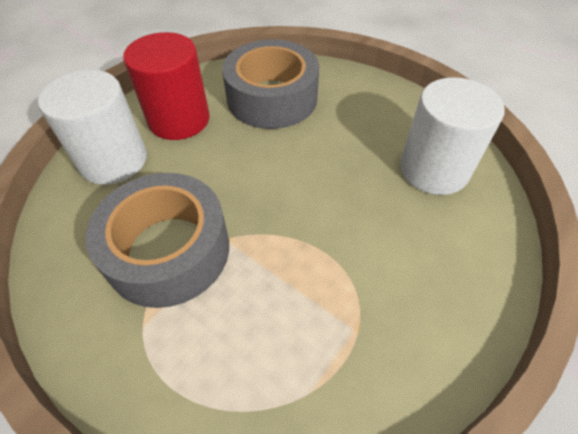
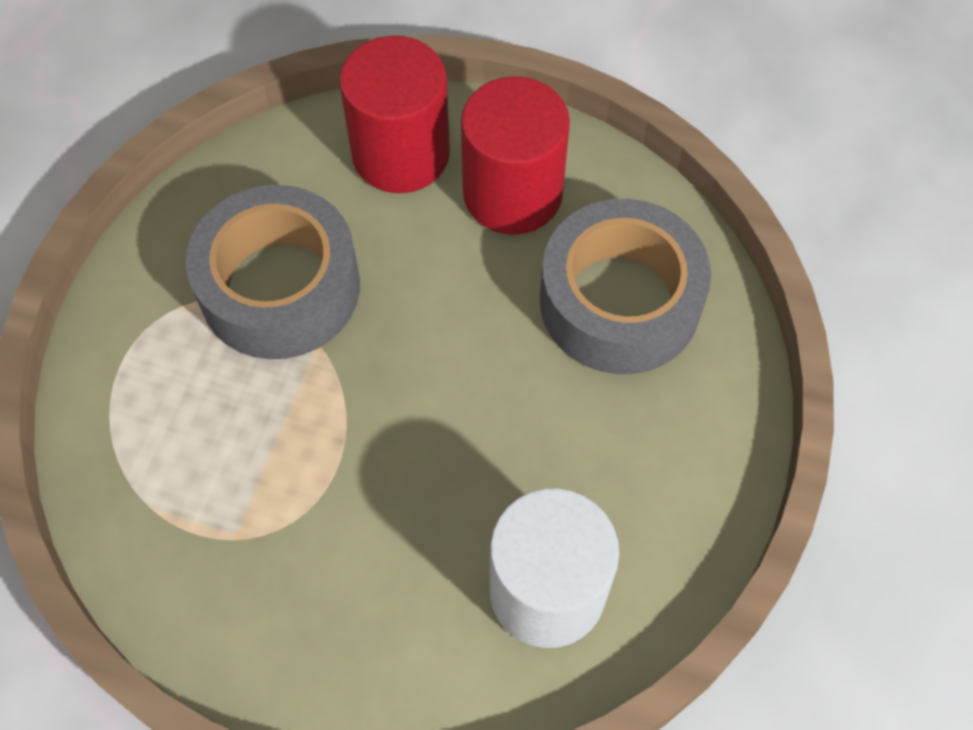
camera: 70 degrees right, 10 degrees up
(113, 160) = (401, 154): white cylinder -> red cylinder

